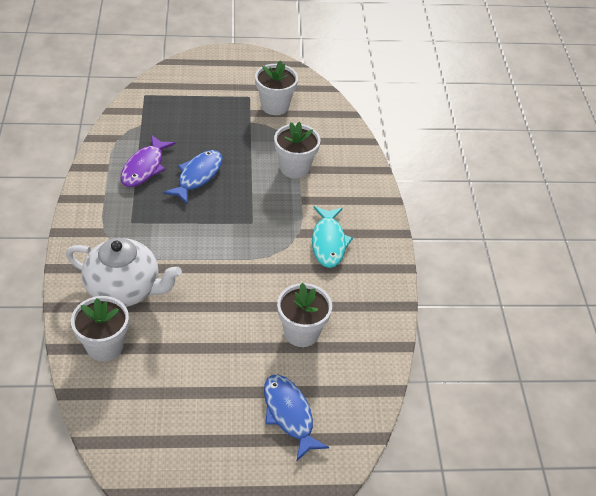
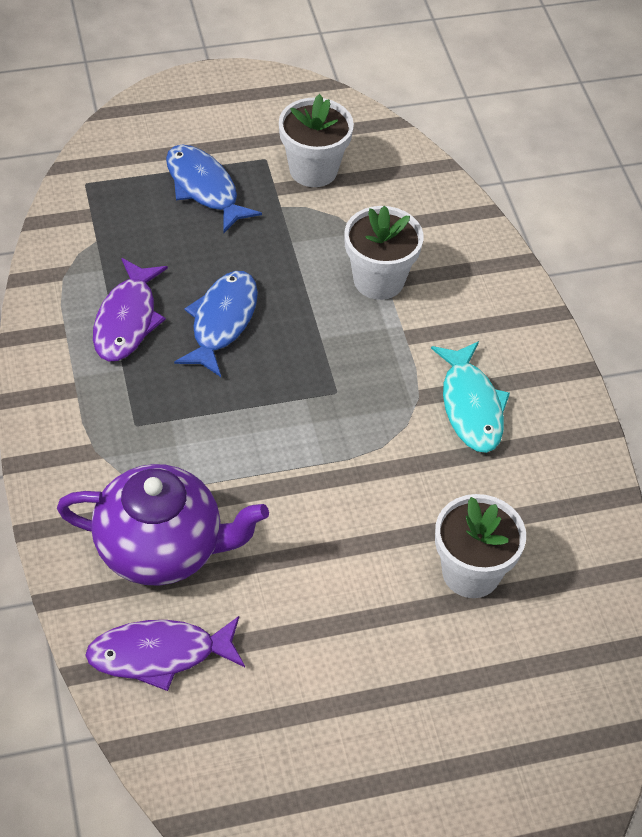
camera: 10 degrees left, 5 degrees up
(105, 346) = (159, 654): white flower pot -> purple fish
(125, 289) = (162, 548): white teapot -> purple teapot
(289, 414) = (490, 717): blue fish -> blue fish (204, 188)

